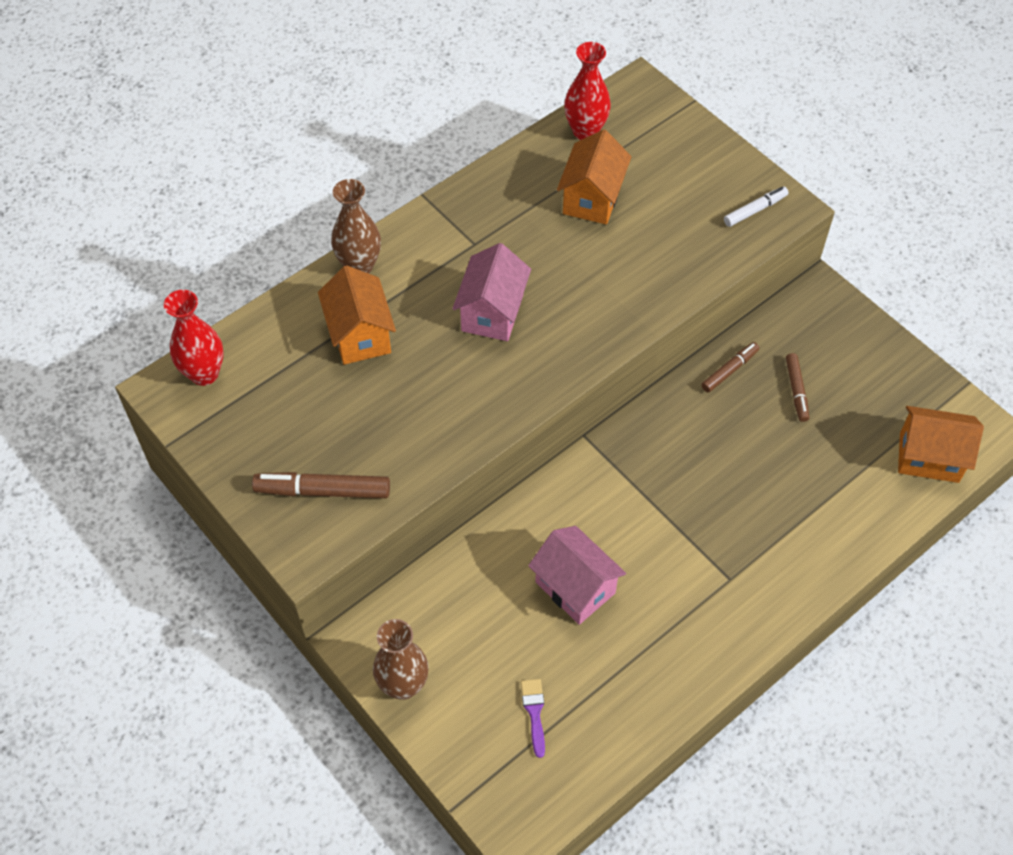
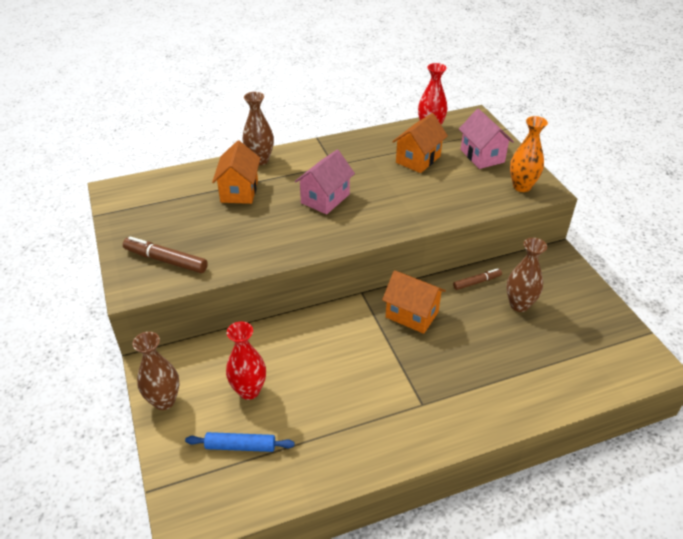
camera: 20 degrees right, 15 degrees down
(204, 373) = (139, 188): red vase -> red vase (249, 390)
(534, 712) = (240, 446): purple brush -> blue rolling pin
(575, 587) = (310, 377): pink house -> pink house (482, 156)
(755, 210) = (522, 186): white marker -> orange vase
(796, 390) = (519, 305): brown marker -> brown vase
(929, 457) = (604, 370): orange house -> orange house (412, 314)

